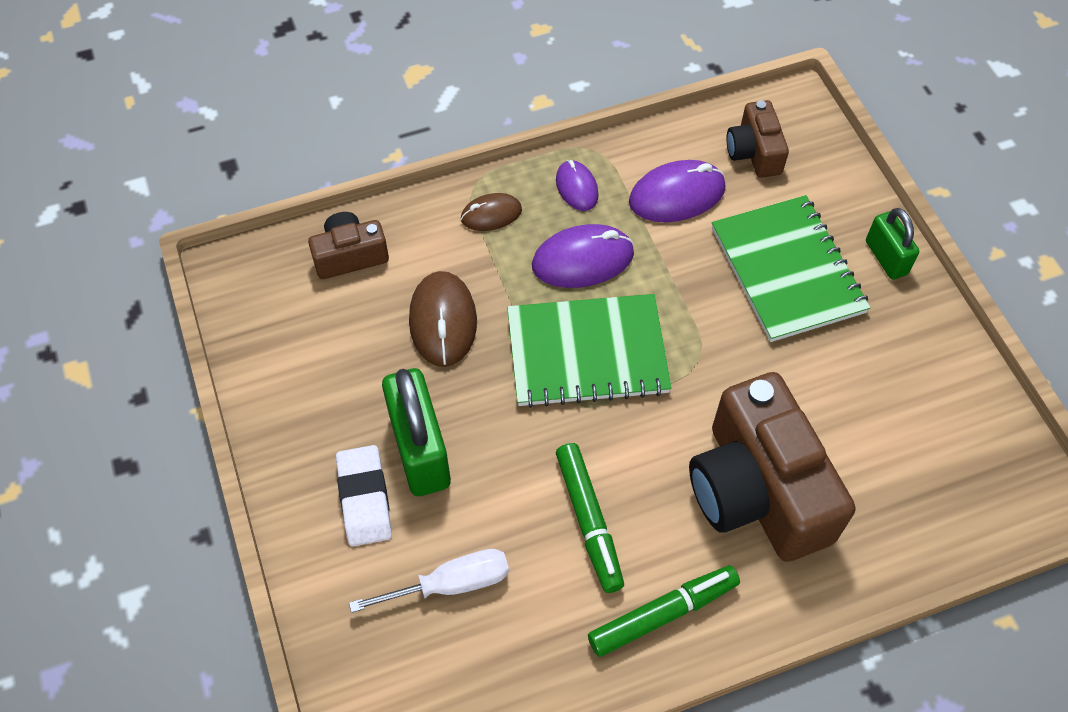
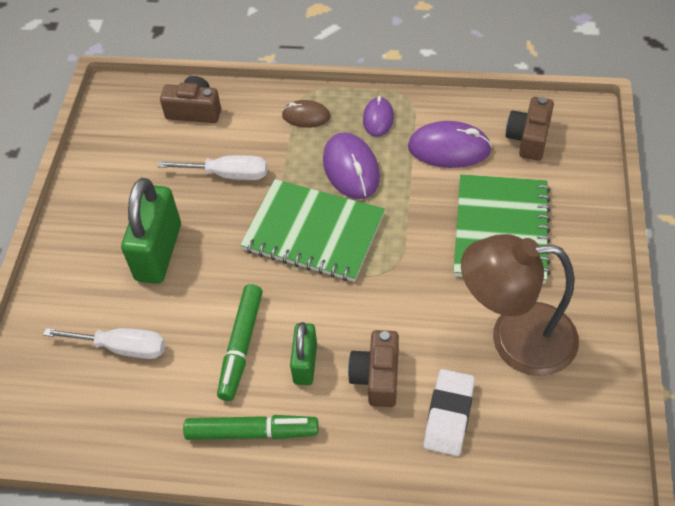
camera: 30 degrees right, 5 degrees down
(364, 498) = (103, 269): white eraser -> white eraser (449, 415)
(443, 321) = (228, 174): brown mouse -> white screwdriver
(583, 260) = (351, 169): purple mouse -> purple mouse turned 60 degrees clockwise
(757, 490) = (377, 377): brown camera -> brown camera, size x0.50
(872, 386) = (515, 339): none -> brown lamp
(886, 258) = (587, 250): green padlock -> green padlock (305, 363)

